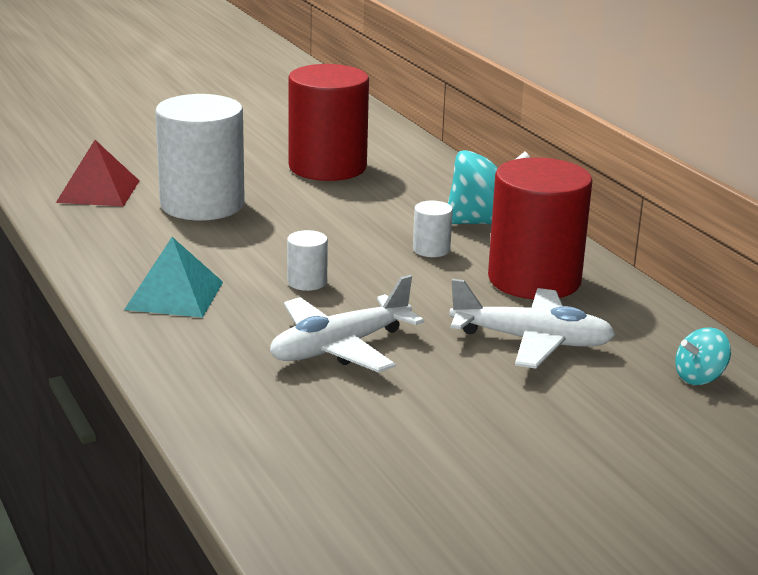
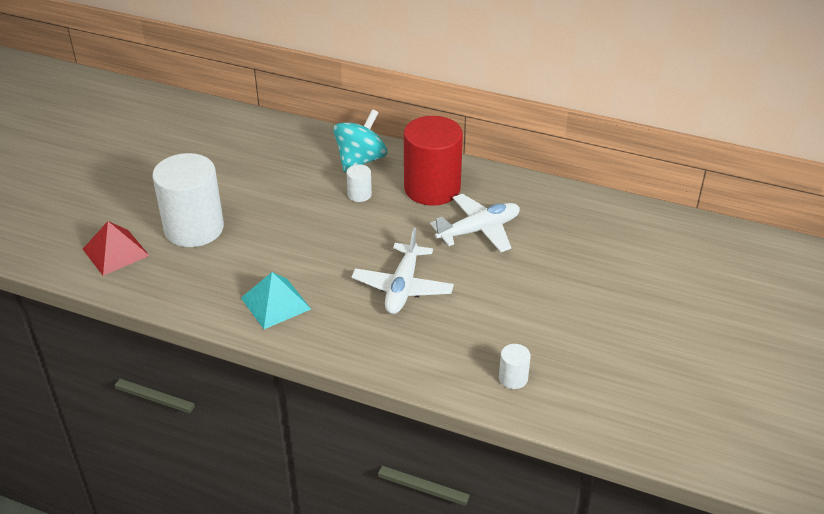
camera: 40 degrees left, 15 degrees up
(307, 282) = (329, 253): white cylinder -> white cylinder (513, 378)
(327, 167) = (223, 160): red cylinder -> none
(699, 377) = (568, 211): turquoise spinning top -> none

